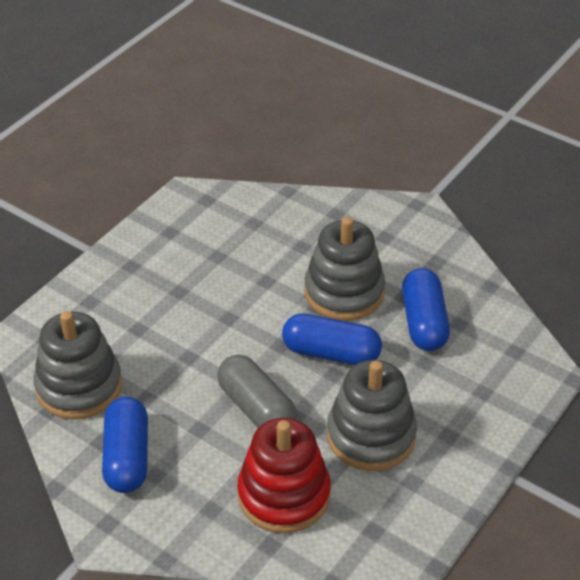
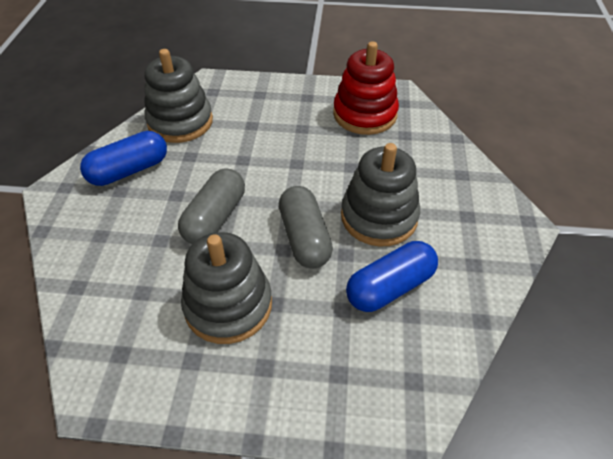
camera: 60 degrees right, 5 degrees up
(284, 495) = (133, 273): red stacking toy -> red stacking toy (365, 114)
(331, 353) = (304, 238): blue capsule -> grey capsule

